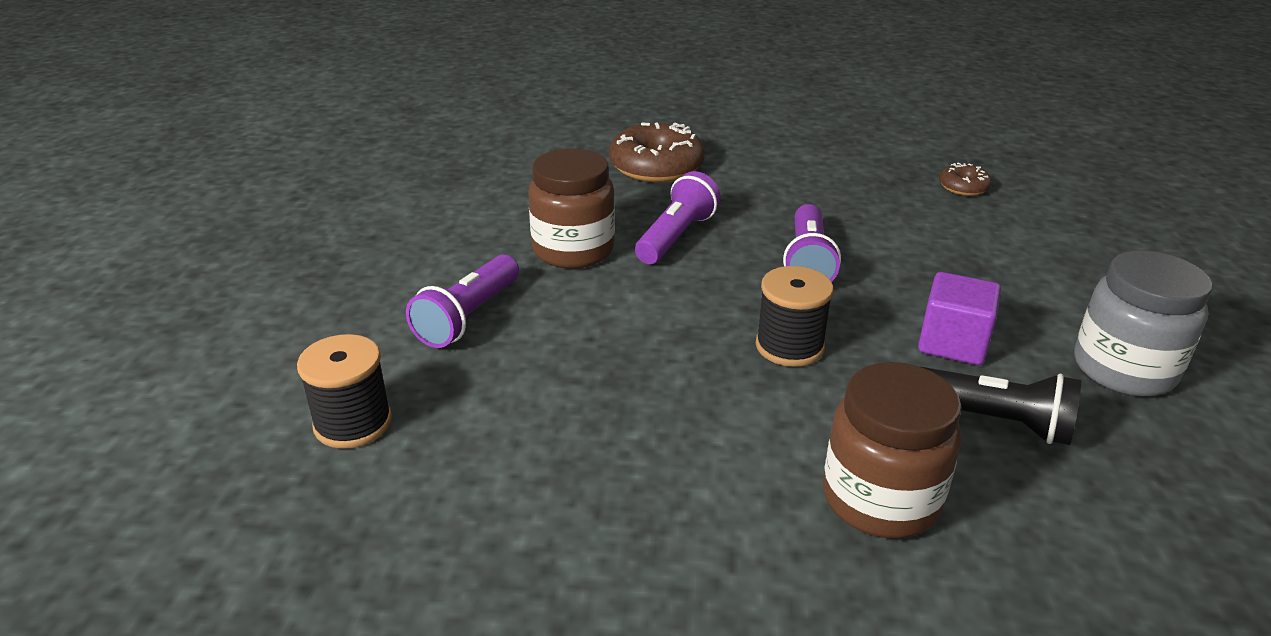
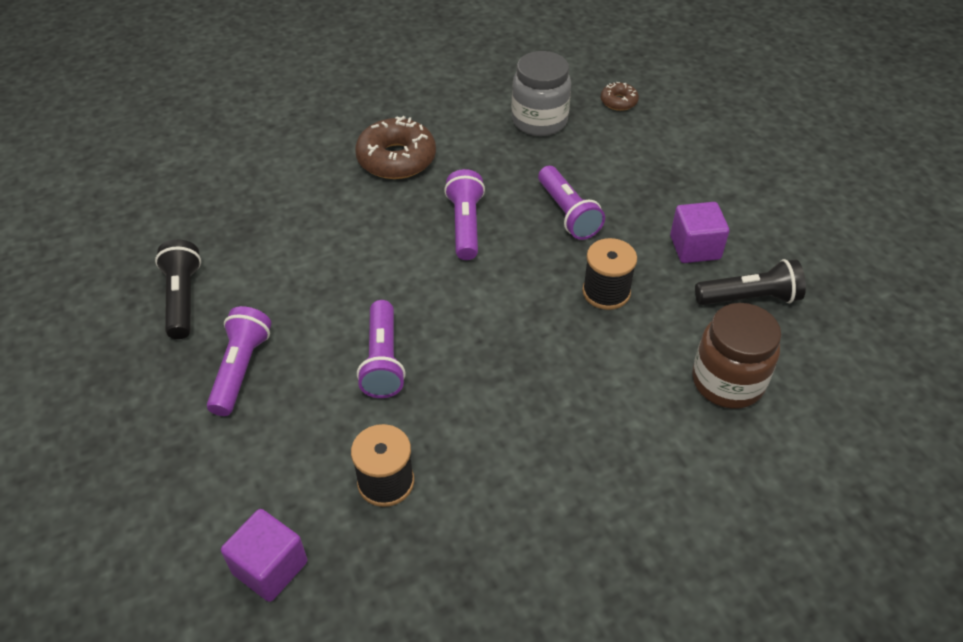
camera: 30 degrees left, 15 degrees up
(157, 448) = (270, 567): none -> purple cube
(328, 275) = (241, 369): none -> purple flashlight
(341, 207) = (183, 298): none -> black flashlight
(573, 250) = (404, 268): brown jar -> none
(1123, 369) = (793, 228): grey jar -> grey jar (539, 121)

